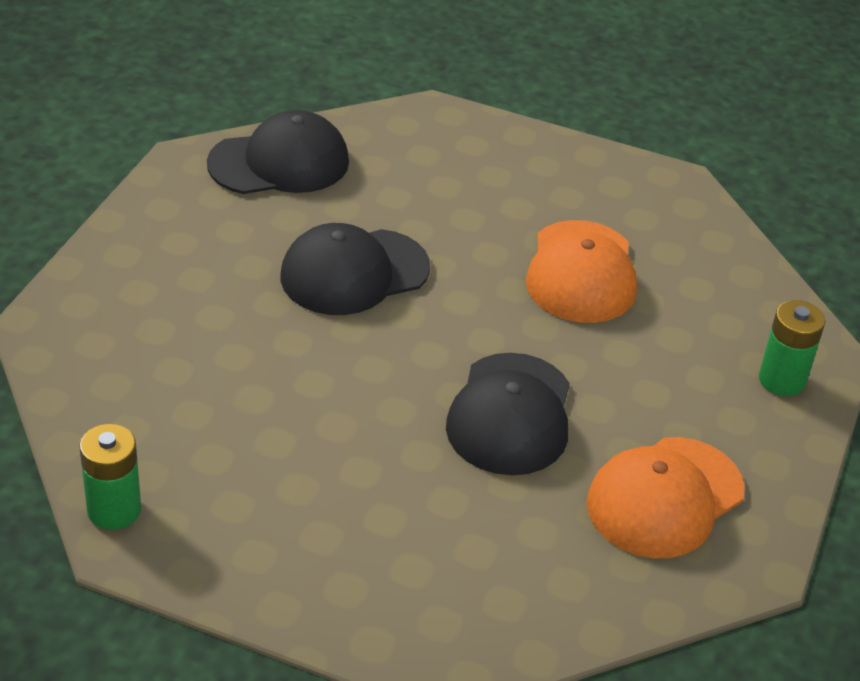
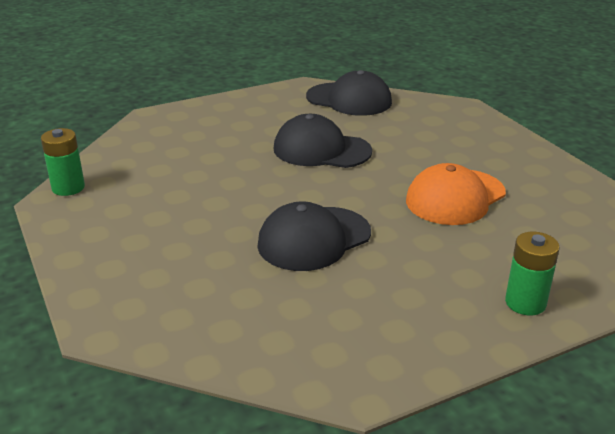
camera: 45 degrees right, 10 degrees down
(664, 498) = (349, 321): orange cap -> none

